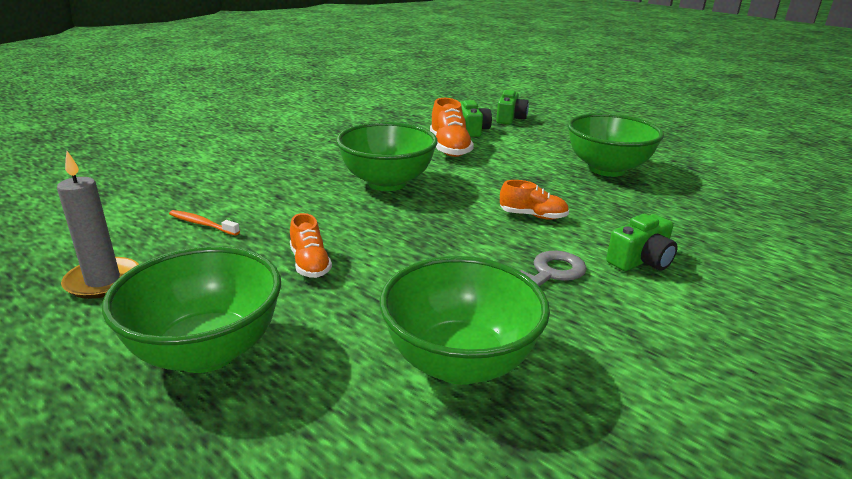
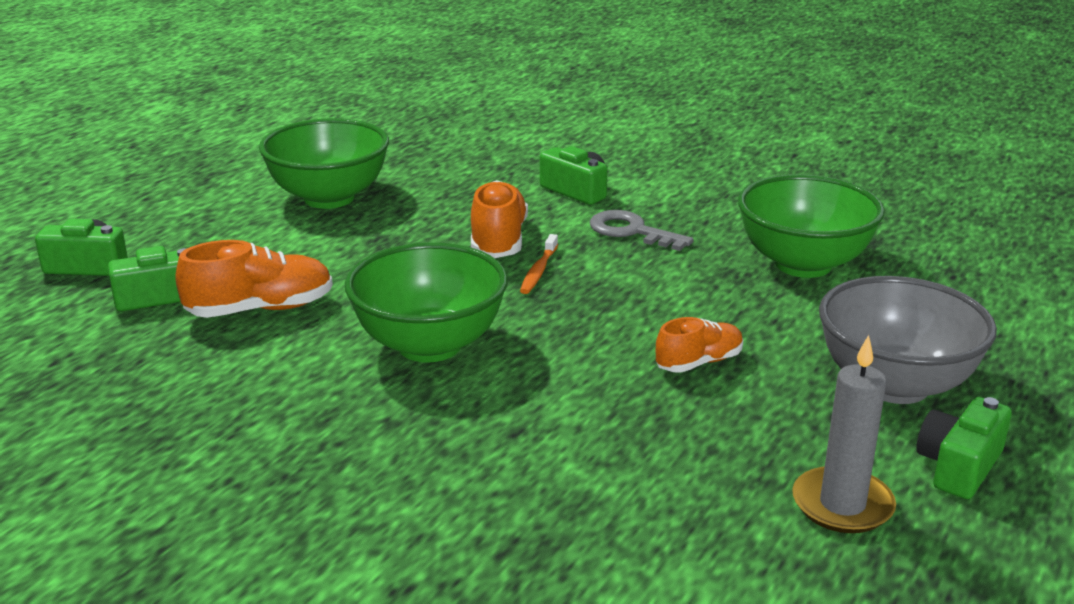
camera: 100 degrees left, 0 degrees up
(77, 347) = (959, 466): none -> green camera
(202, 224) = (647, 476): orange toothbrush -> orange toothbrush (538, 271)
(207, 351) = (895, 385): green bowl -> grey bowl
(533, 216) = (498, 241): orange shoe -> orange shoe, size x1.56

